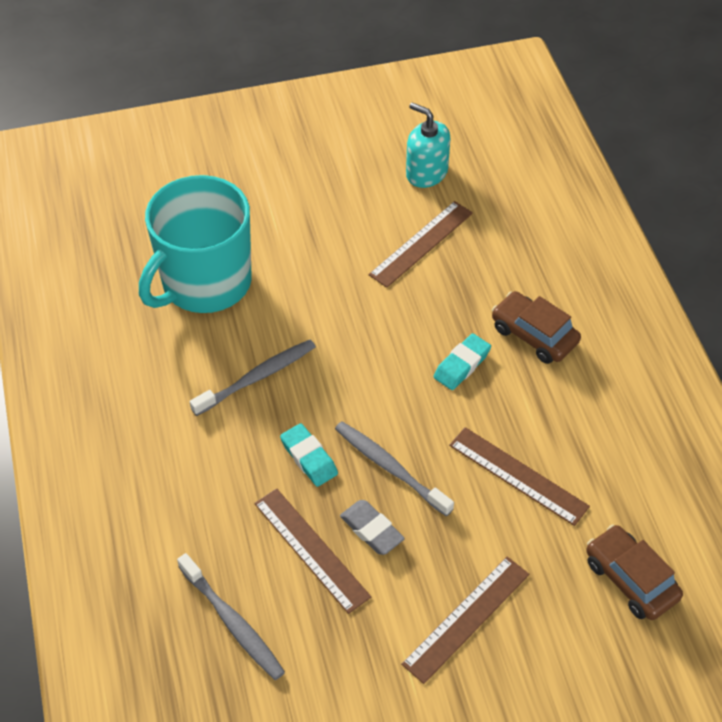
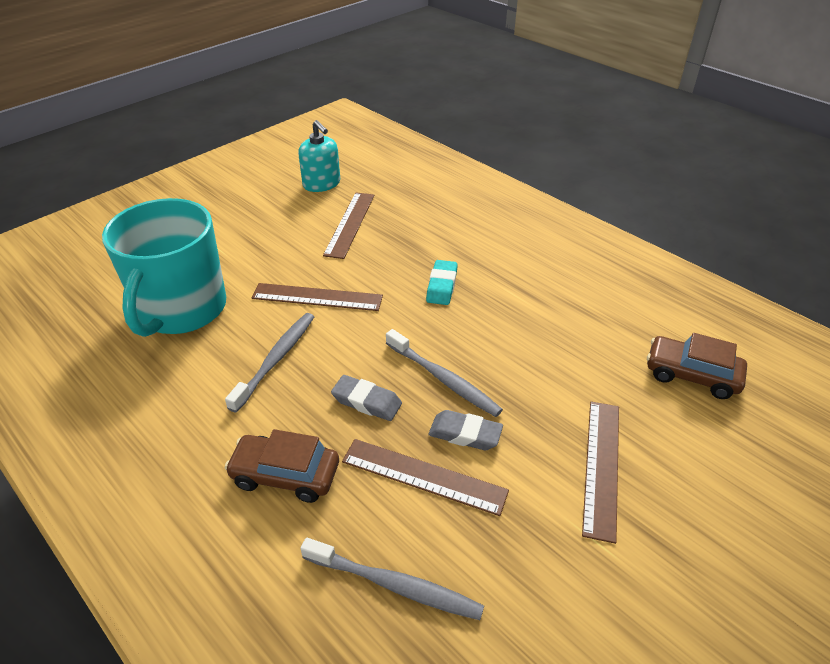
camera: 30 degrees left, 10 degrees down
(309, 458) = (367, 401): turquoise eraser -> grey eraser
(390, 468) = (443, 379): grey toothbrush -> grey toothbrush turned 150 degrees counterclockwise
(426, 173) = (321, 184): turquoise soap dispenser -> turquoise soap dispenser turned 135 degrees counterclockwise
(518, 476) = (546, 341): brown ruler -> brown ruler (317, 297)
(534, 335) = (478, 248): brown car -> brown car (285, 475)

